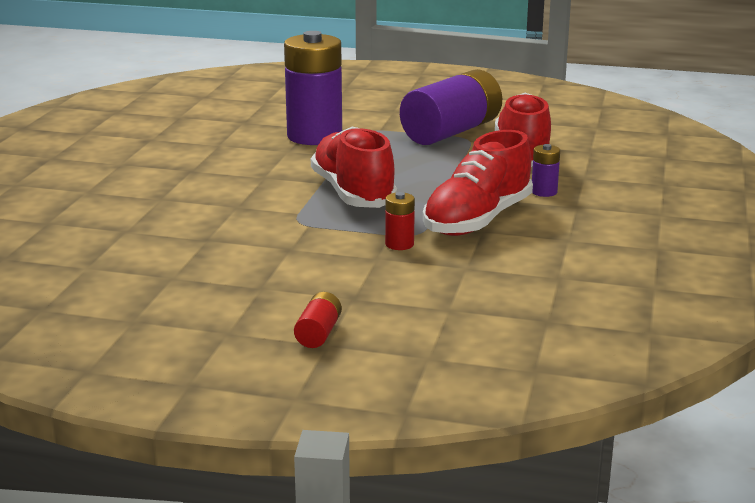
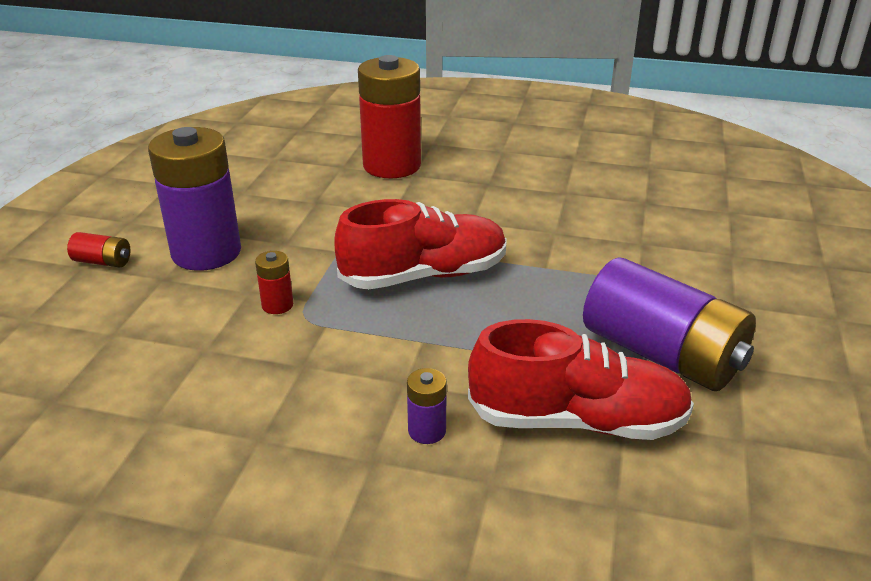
camera: 90 degrees right, 10 degrees up
(135, 208) = (392, 166): none -> red battery
(314, 136) = (609, 247): purple battery -> purple battery (206, 252)
(477, 220) = (334, 363): red shoe -> none

